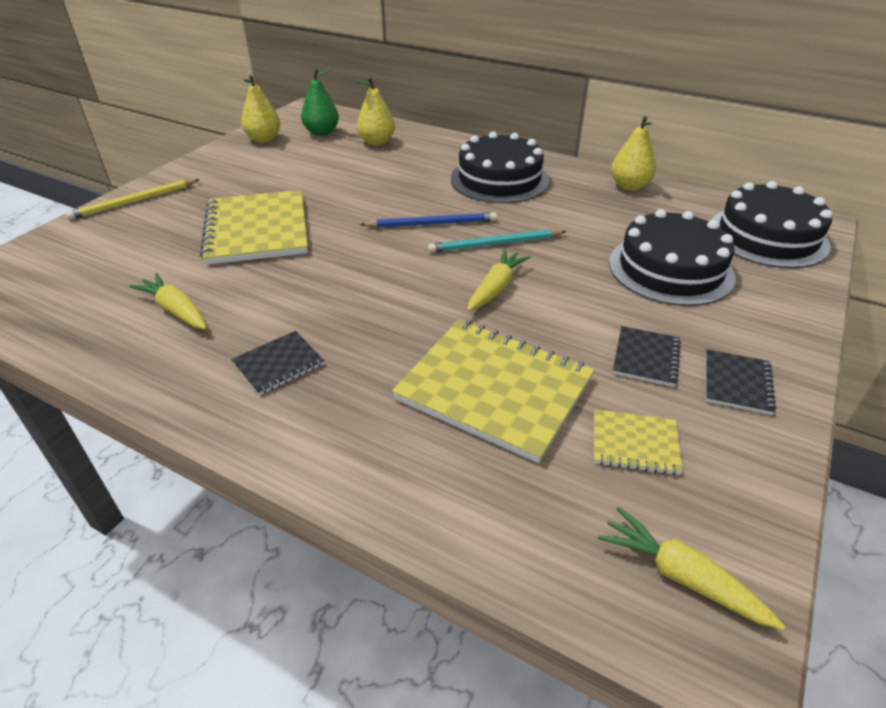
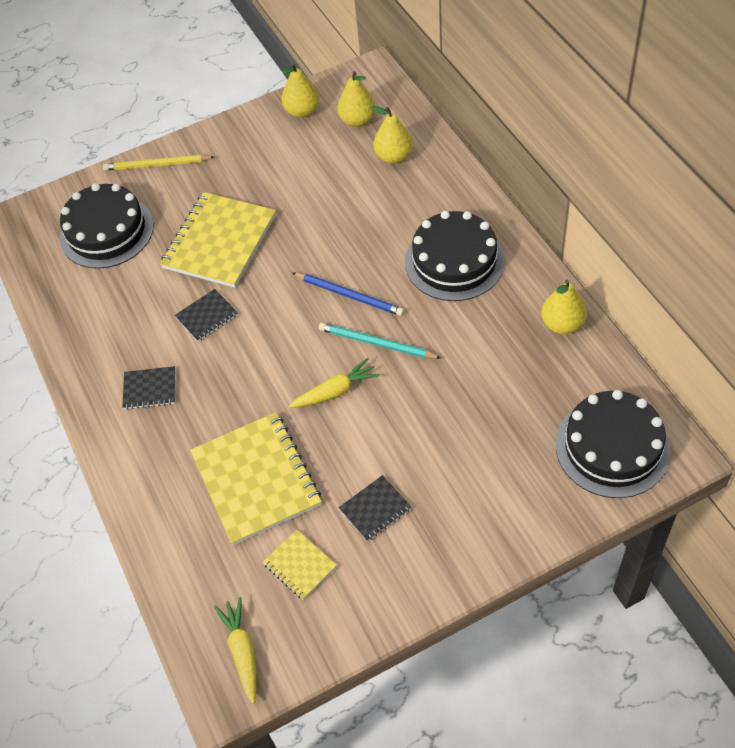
camera: 40 degrees right, 15 degrees up
(176, 310) = (120, 307): yellow carrot -> none
(322, 132) = (357, 120): green pear -> yellow pear
(670, 269) = (485, 440): black cake -> black cake (107, 231)
(737, 383) = (412, 563): black notebook -> black notebook (207, 316)

